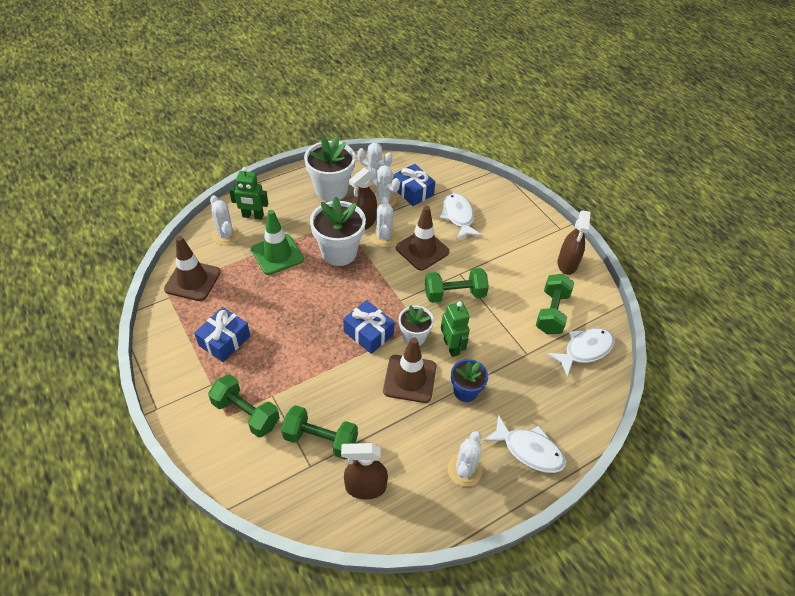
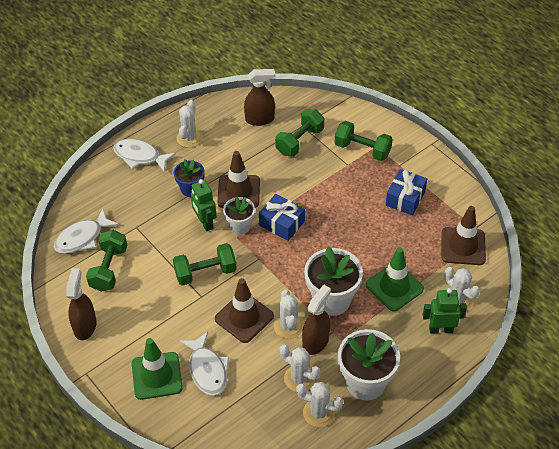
camera: 175 degrees right, 0 degrees up
(320, 439) = (300, 141): green dumbbell -> green dumbbell turned 60 degrees counterclockwise
(413, 191) = (266, 398): blue gift -> none
(500, 218) = (157, 376): none -> green traffic cone

